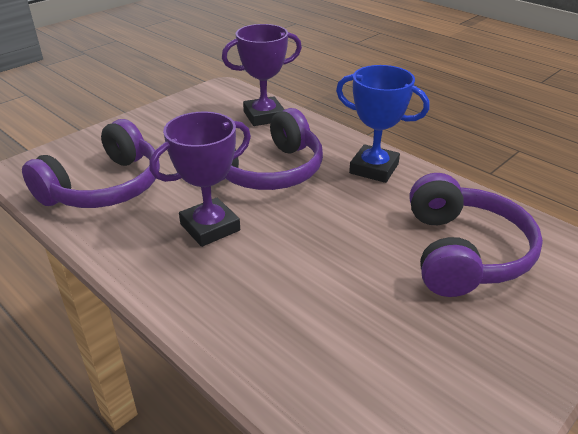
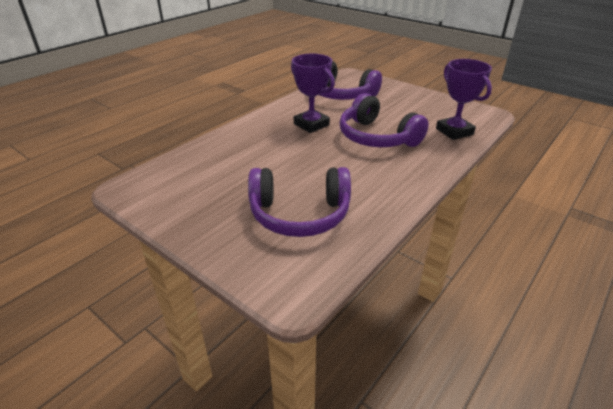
camera: 85 degrees right, 0 degrees up
(374, 168) = (399, 179): blue trophy -> none

